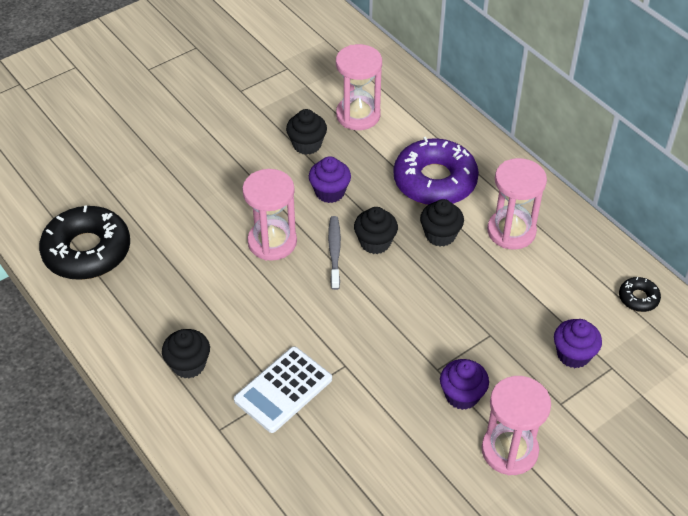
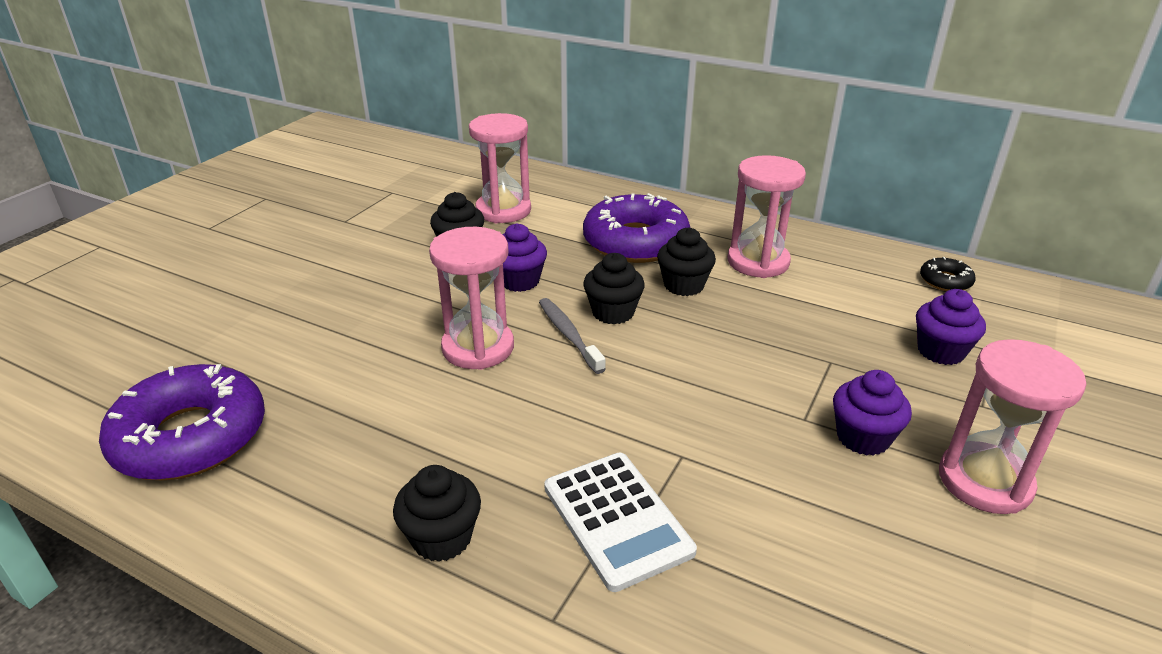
camera: 25 degrees left, 15 degrees down
(87, 251) = (190, 437): black donut -> purple donut
(283, 390) = (617, 519): white calculator -> white calculator turned 45 degrees counterclockwise

